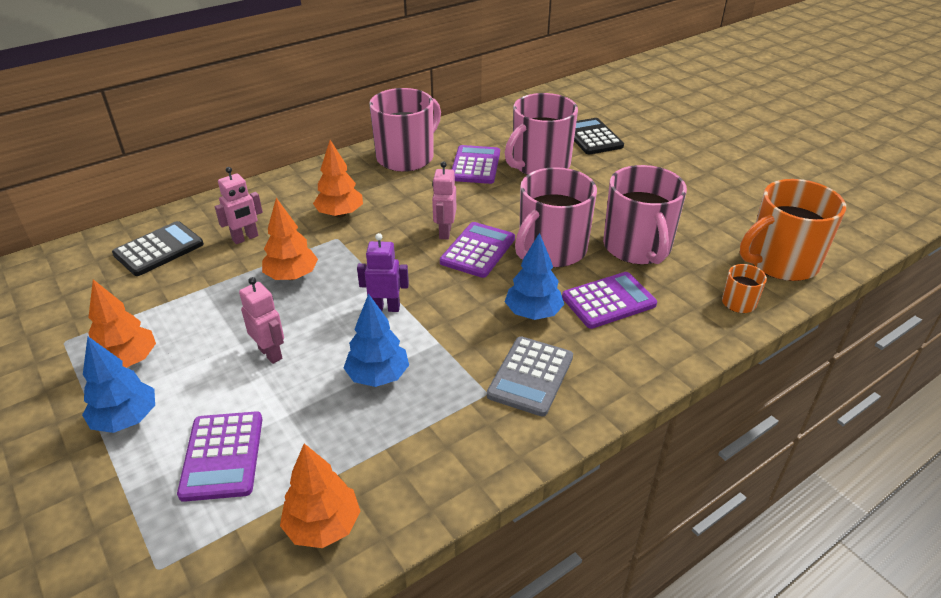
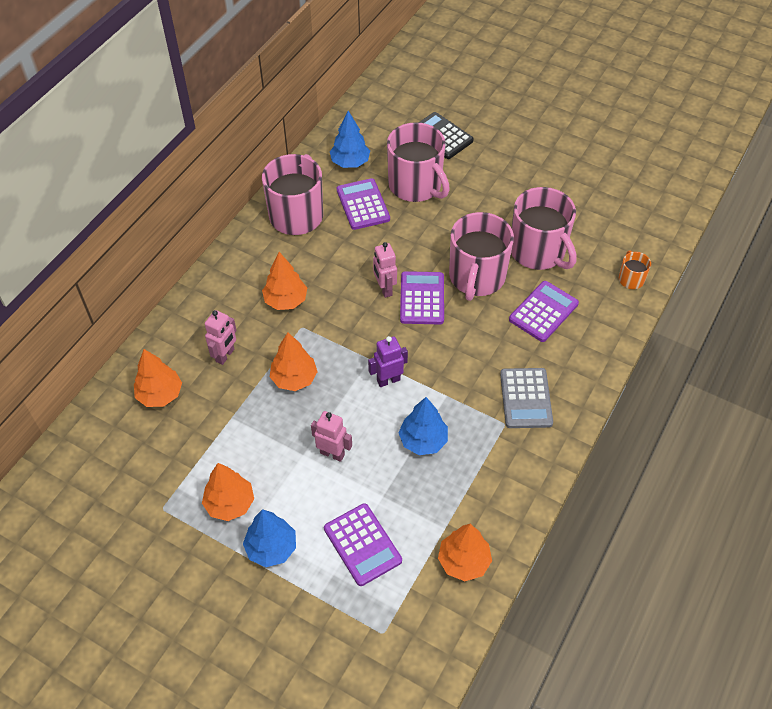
camera: 25 degrees left, 15 degrees up
(159, 249) = (160, 394): black calculator -> orange tree
(533, 313) = (497, 343): blue tree -> blue tree (350, 162)
(540, 165) = (416, 185): pink mug -> pink mug turned 60 degrees counterclockwise
(780, 262) = (643, 229): orange mug -> none

